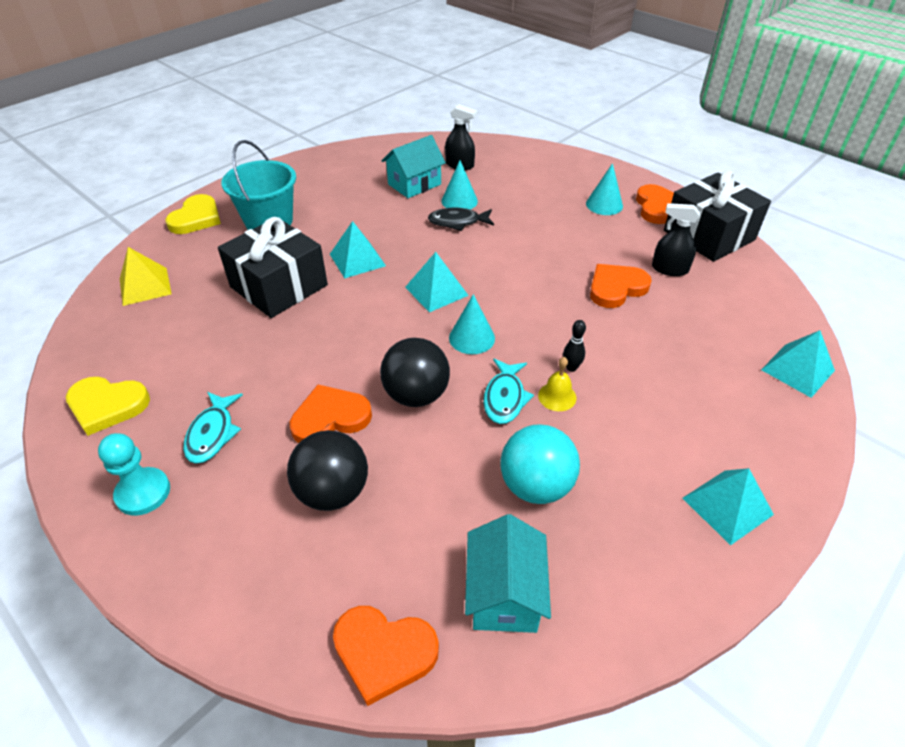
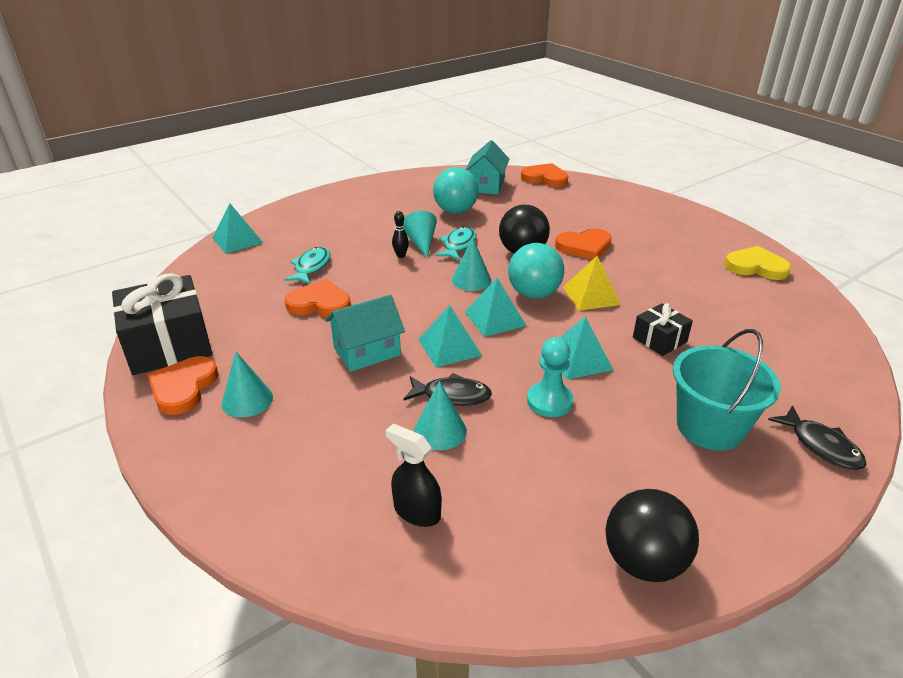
camera: 170 degrees left, 10 degrees down
(143, 493) = (693, 227): turquoise pawn -> turquoise pawn (549, 401)
(145, 286) = (809, 355): yellow pyramid -> yellow pyramid (591, 295)
(196, 218) = (821, 445): yellow heart -> black fish
(212, 433) = (665, 247): turquoise fish -> turquoise fish (311, 267)
(279, 286) = (659, 340): black gift -> black gift, size x0.52
(333, 492) = (576, 218): black ball -> black ball (643, 561)
(398, 326) = (534, 294): none -> turquoise ball
(414, 184) = (501, 474): turquoise house -> turquoise house (367, 351)
(557, 396) = (421, 243): yellow bell -> turquoise cone
(616, 288) = (319, 303): orange heart -> orange heart turned 150 degrees counterclockwise
(669, 269) = (252, 314): black spray bottle -> none
(727, 506) = (354, 197): turquoise pyramid -> turquoise pyramid (449, 347)

